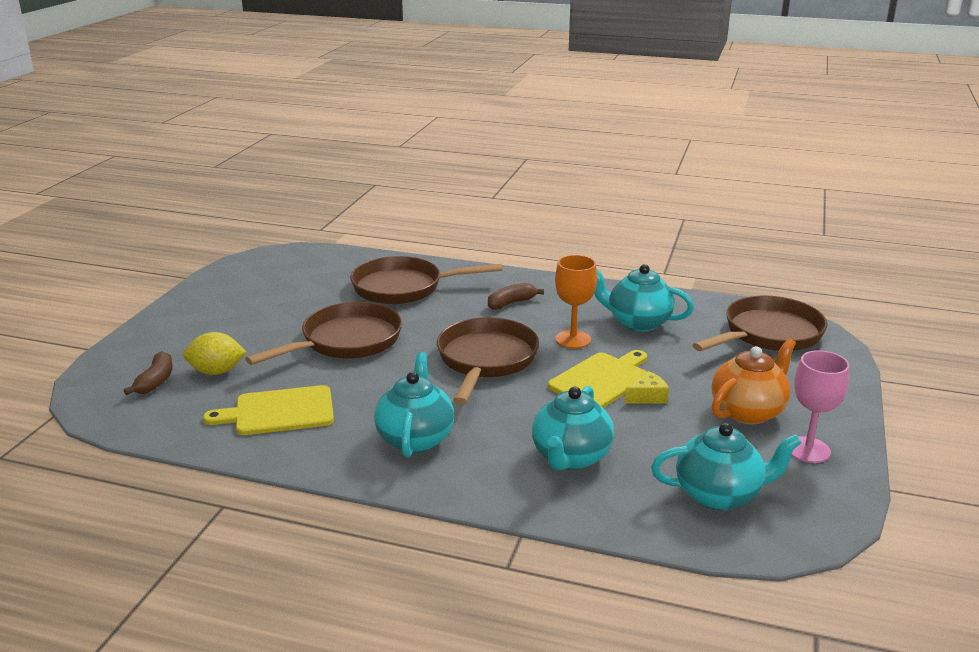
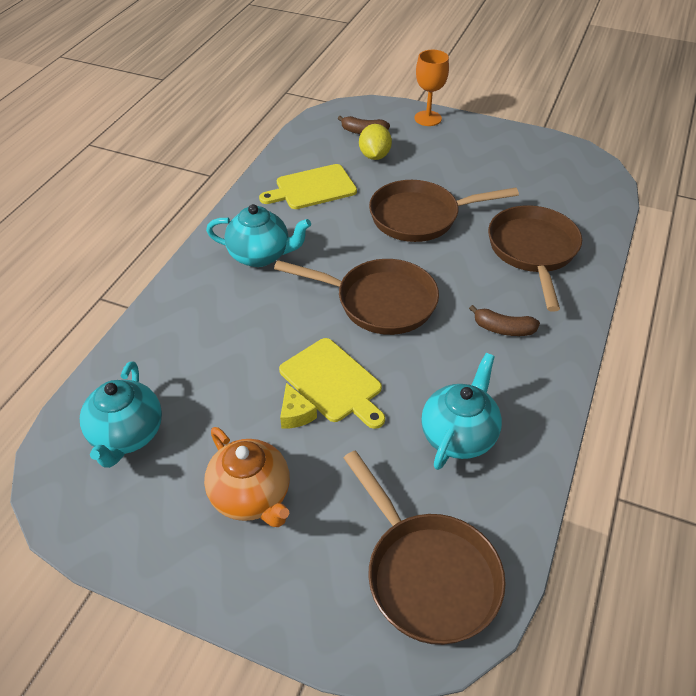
camera: 95 degrees right, 20 degrees up
(279, 412) = (312, 188): yellow cutting board -> yellow cutting board turned 105 degrees counterclockwise
(346, 341) = (420, 217): brown pan -> brown pan turned 120 degrees clockwise
(511, 303) = (503, 329): brown banana -> brown banana turned 135 degrees clockwise
(570, 458) = (210, 343): turquoise teapot -> none
(573, 339) = (418, 371): orange goblet -> orange goblet (428, 118)
(808, 450) = (170, 531): pink goblet -> none

